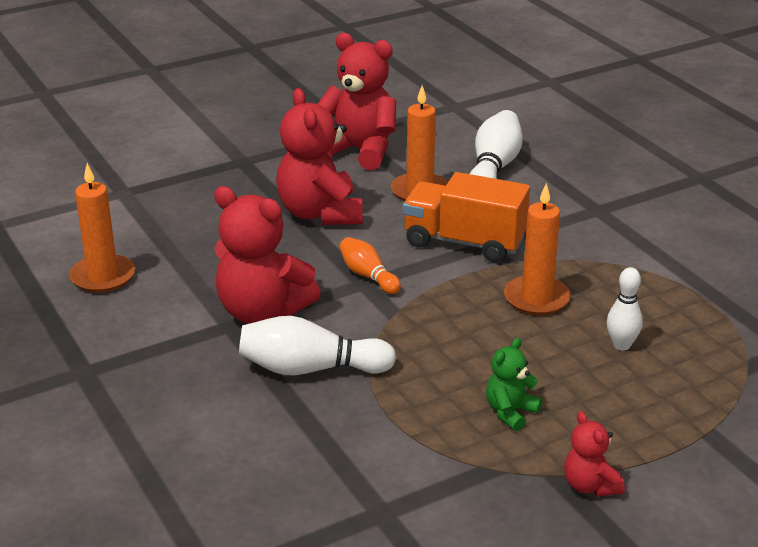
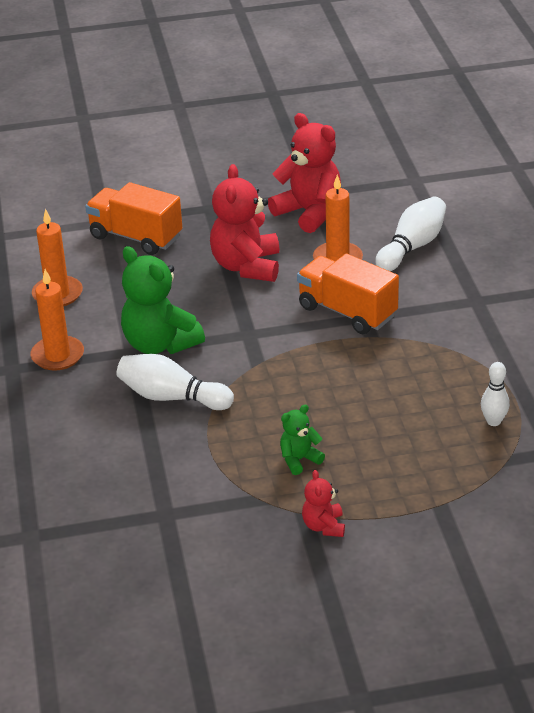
camera: 20 degrees right, 5 degrees up
(170, 202) = (136, 237): none -> orange truck
(262, 311) = (160, 344): red teddy bear -> green teddy bear
(368, 276) = (255, 328): orange bowling pin -> none
(536, 299) = (375, 371): orange candle -> orange candle (57, 356)
(621, 345) = (418, 423): white bowling pin -> white bowling pin (493, 421)

